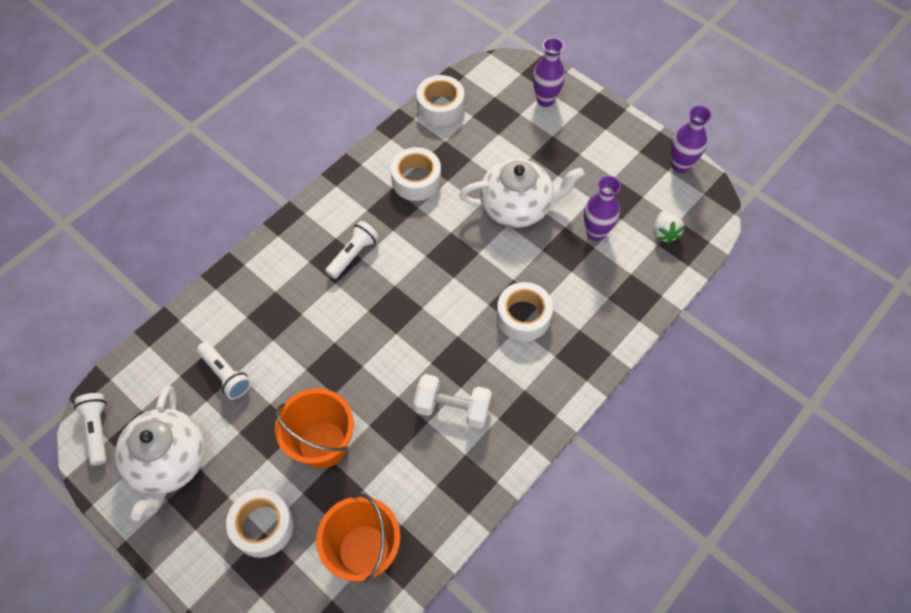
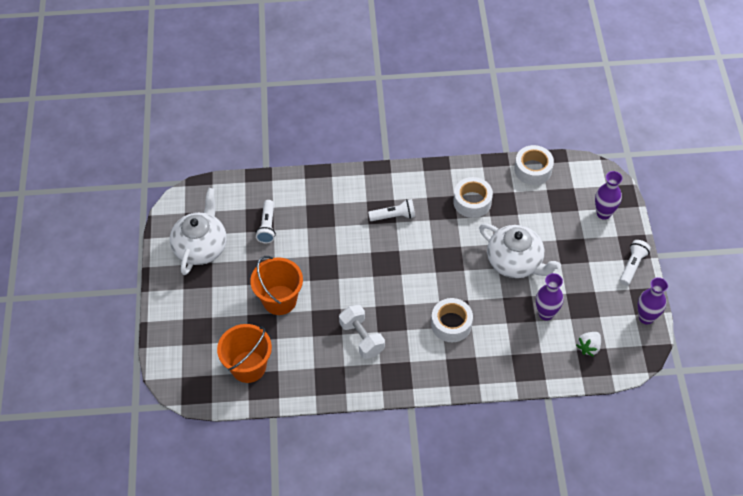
camera: 45 degrees right, 5 degrees down
(97, 430) = (184, 204): white flashlight -> white flashlight (632, 266)
(169, 462) = (201, 247): white teapot -> white teapot turned 150 degrees clockwise
(263, 526) = (214, 314): white tape -> none

